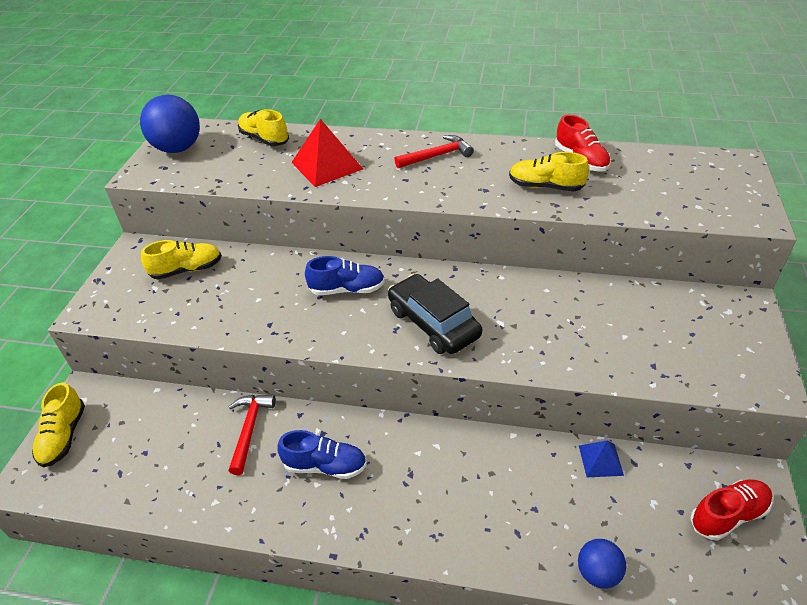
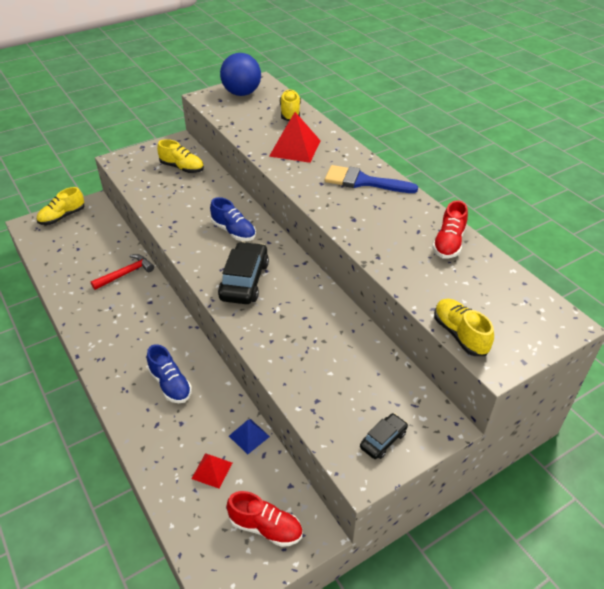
camera: 45 degrees right, 0 degrees up
(325, 466) = (129, 317): blue shoe -> blue shoe (170, 384)
(437, 156) = (363, 181): red hammer -> blue brush
(545, 186) = (392, 242): yellow shoe -> yellow shoe (460, 335)
(597, 573) = (160, 477): blue ball -> none
(623, 518) = (212, 470): none -> red pyramid
(738, 350) = (383, 440): none -> black car

